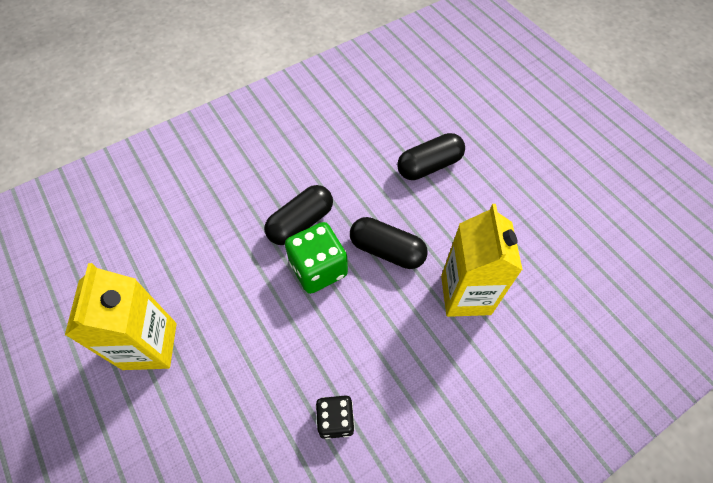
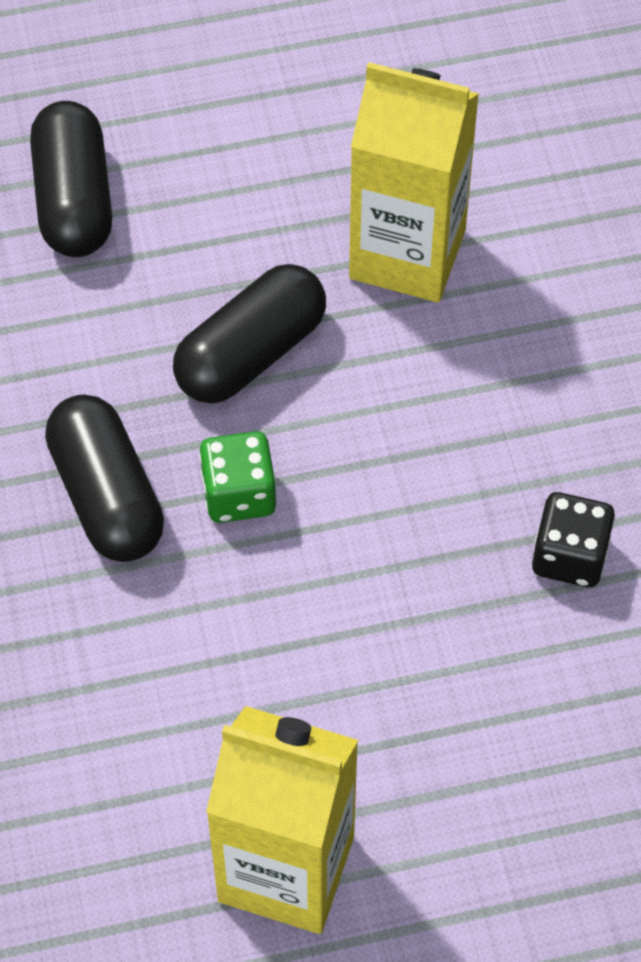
camera: 70 degrees left, 0 degrees up
(318, 269) = (239, 494): green dice -> green dice, size x0.63

